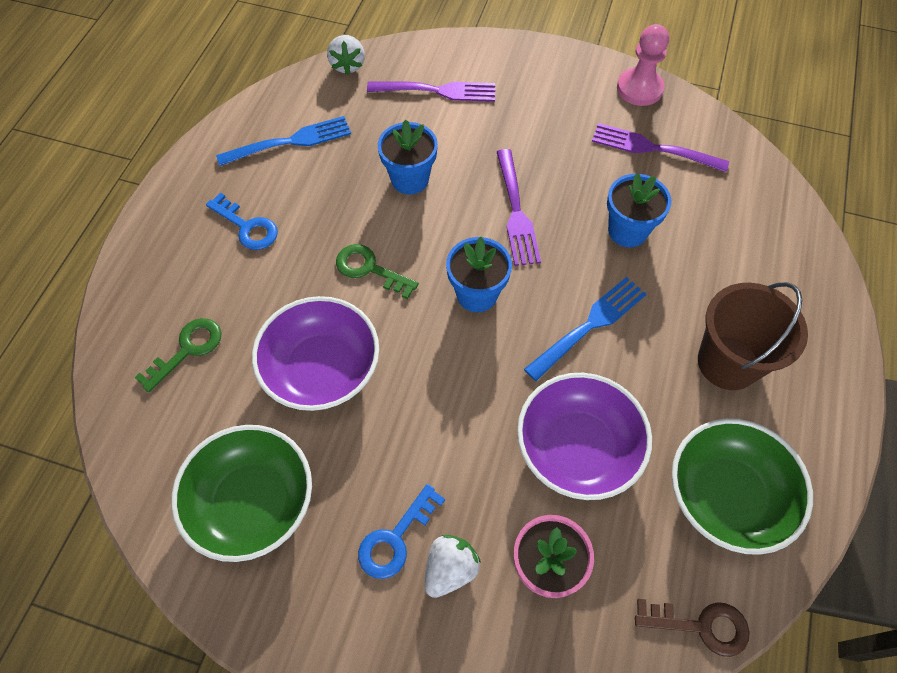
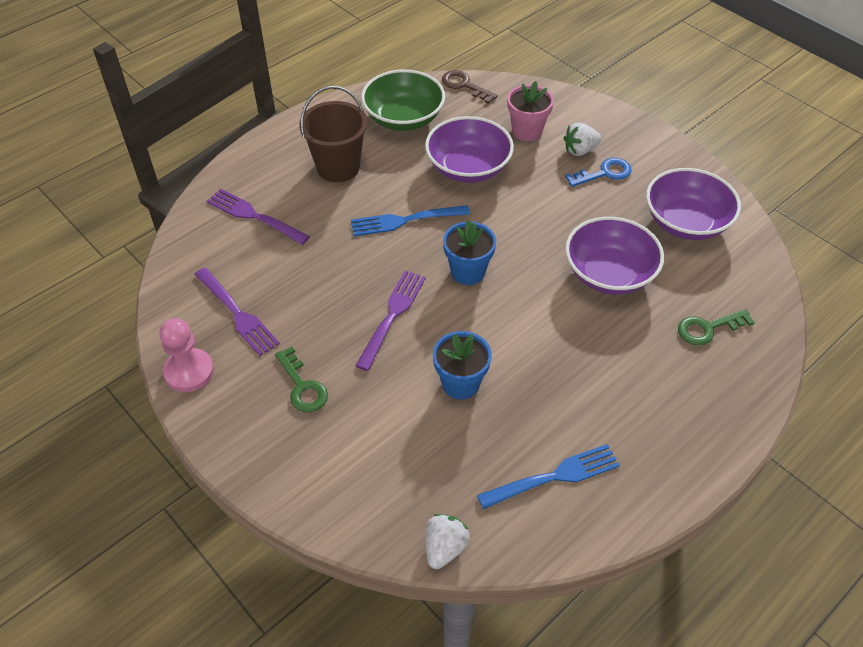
camera: 150 degrees left, 10 degrees down
(247, 227) = (627, 407): blue key -> none
(252, 502) = (686, 222): green bowl -> purple bowl
(289, 142) = (553, 477): blue fork -> blue fork turned 150 degrees clockwise
(370, 269) = (538, 324): green key -> green key (302, 386)
(436, 91) = (374, 465): purple fork -> purple fork (255, 216)
(627, 231) = (322, 264): blue flower pot -> none

